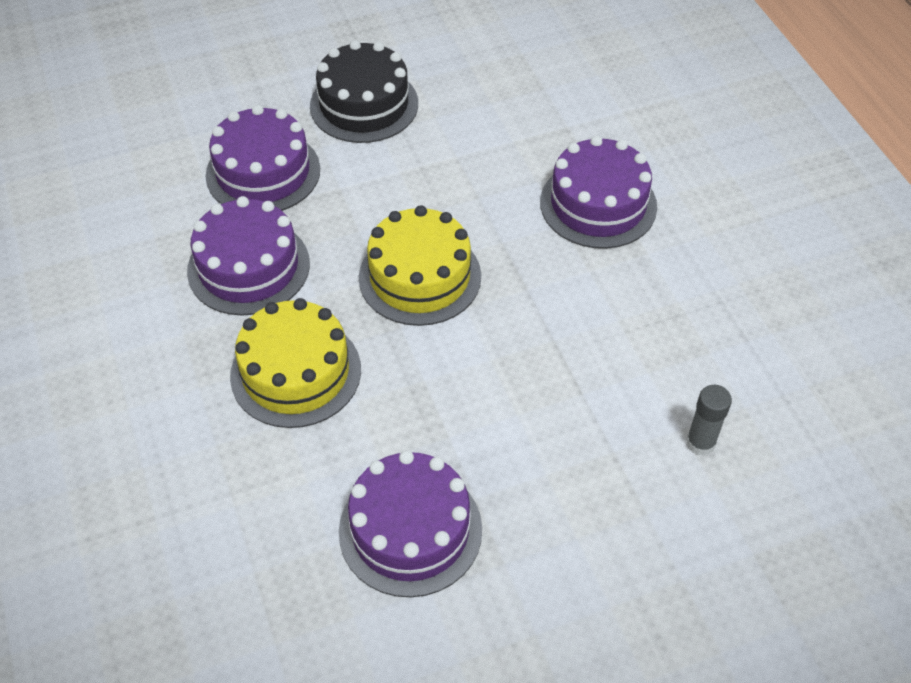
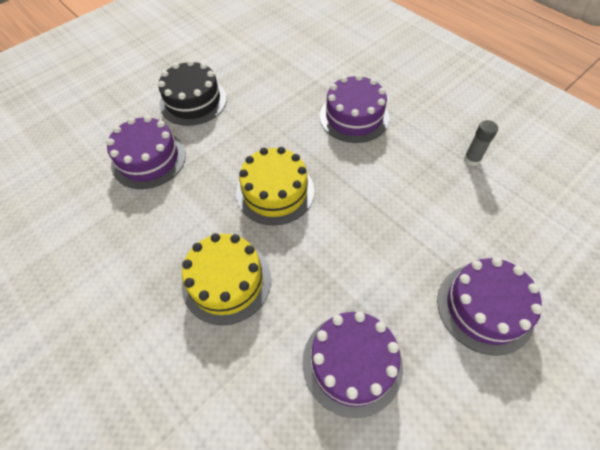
camera: 20 degrees left, 5 degrees up
(248, 267) = (165, 222): purple cake -> purple cake (484, 307)
(700, 443) = (487, 235): grey glue stick -> grey glue stick (471, 159)

